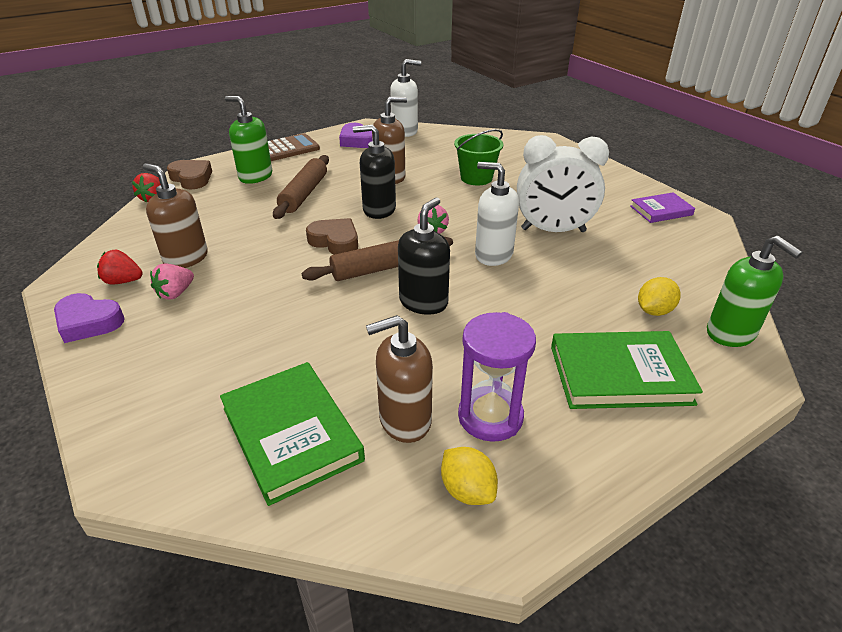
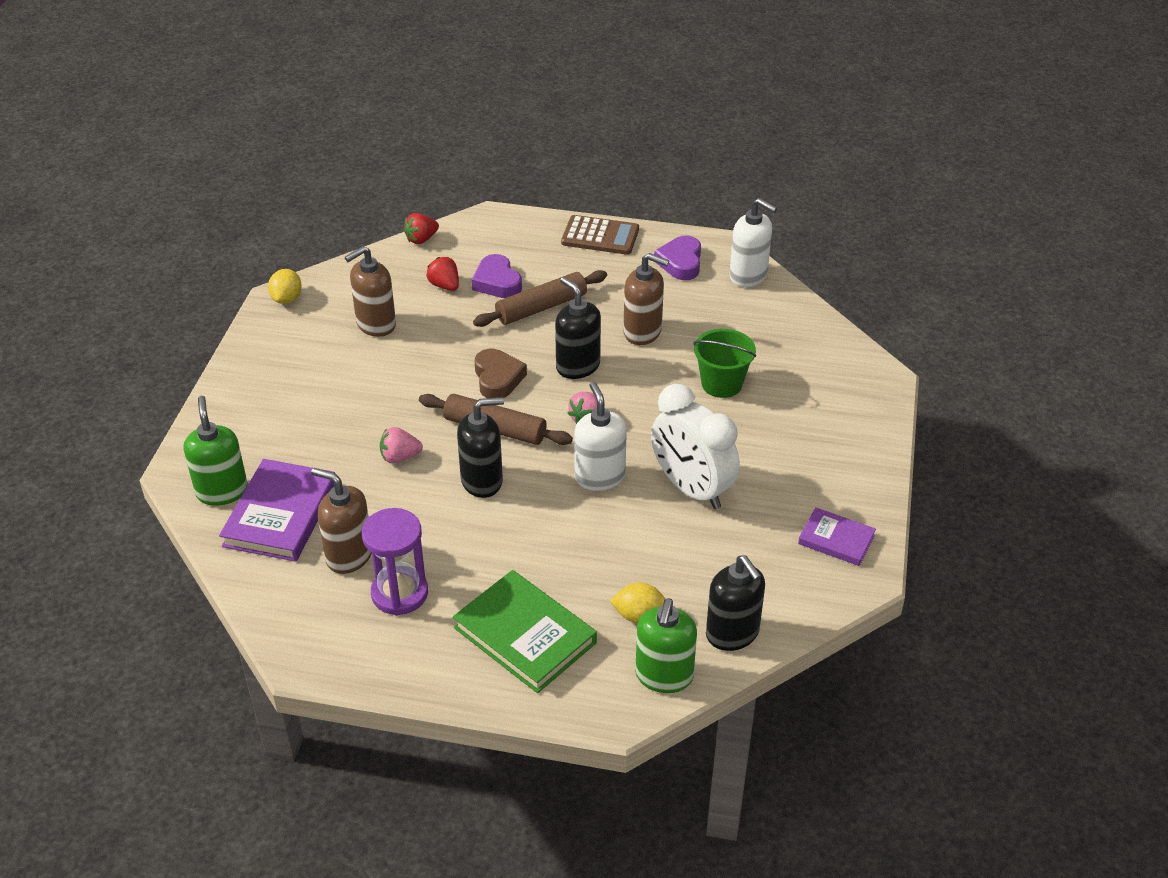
camera: 45 degrees right, 5 degrees up
(88, 322) = (261, 346): purple heart -> purple heart (497, 282)
(123, 281) = (315, 321): red strawberry -> red strawberry (445, 285)
(175, 293) = (335, 355): pink strawberry -> pink strawberry (400, 457)
(186, 258) = (375, 324): brown soap dispenser -> brown soap dispenser turned 120 degrees counterclockwise
(191, 178) = (476, 231): brown heart -> none
(255, 176) = (528, 259): green soap dispenser -> green soap dispenser (222, 491)
(291, 434) = (280, 514): green book -> purple book
(467, 490) = (324, 621): yellow lemon -> yellow lemon (287, 299)
(712, 284) = (732, 633): none -> black soap dispenser

